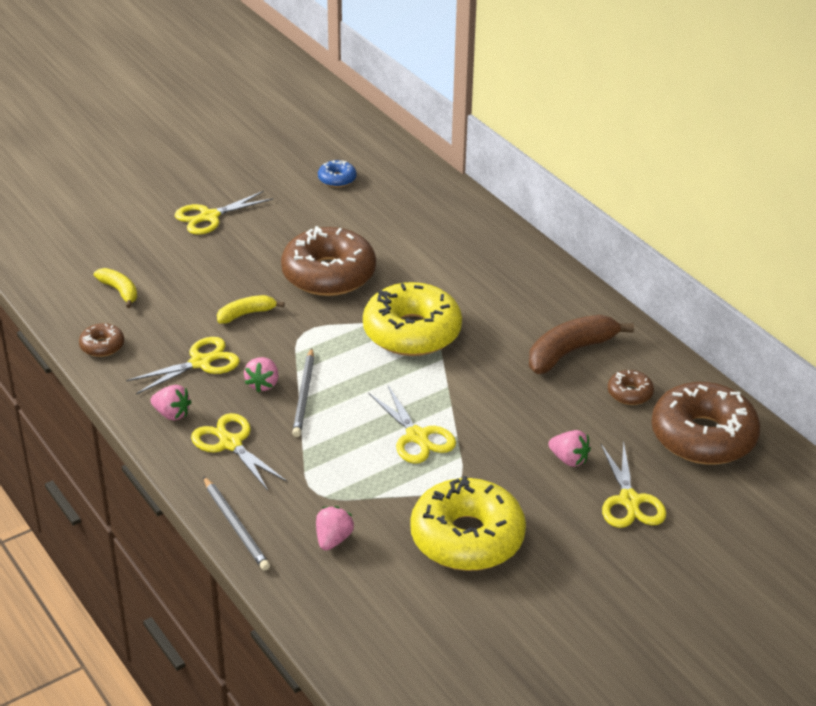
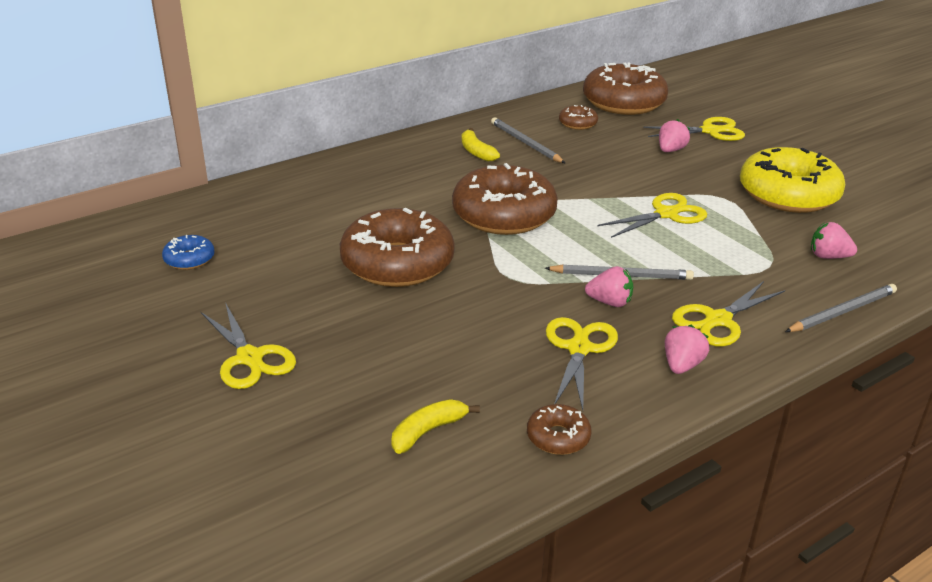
camera: 90 degrees left, 5 degrees down
(201, 362) = (579, 348): yellow scissors -> yellow scissors turned 45 degrees clockwise
(246, 314) = (478, 318): yellow banana -> yellow banana (476, 152)
(412, 332) = (504, 215): yellow donut -> brown donut
(570, 352) = (525, 143): brown banana -> grey pencil

